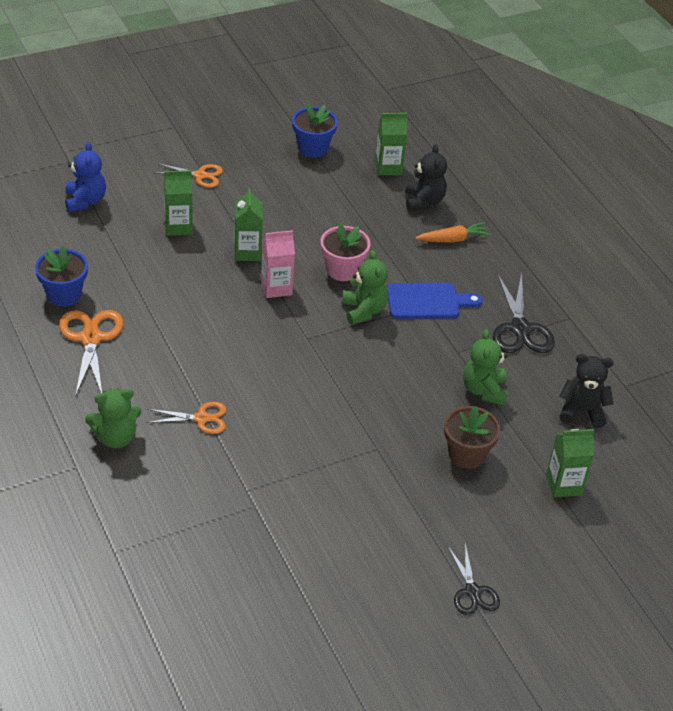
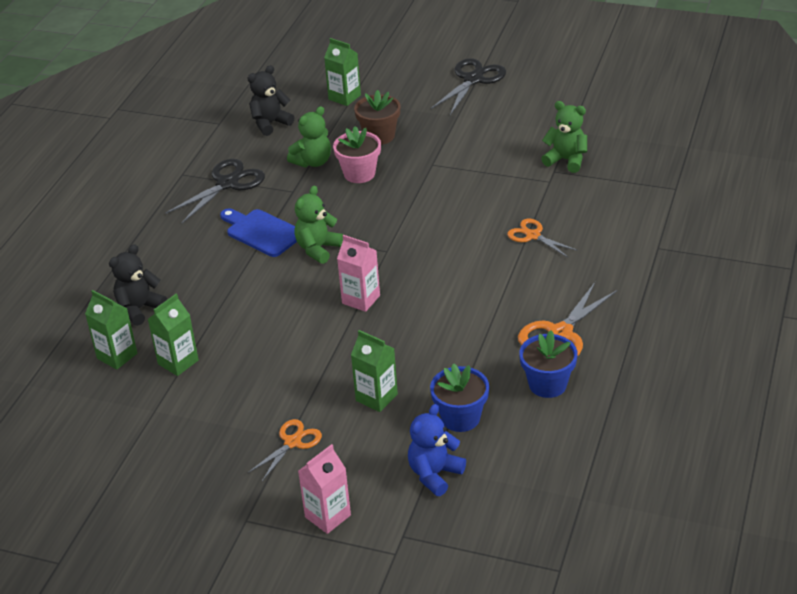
camera: 130 degrees left, 5 degrees down
(115, 438) = (610, 252): green teddy bear -> green teddy bear (566, 160)
(127, 150) = (328, 516): none -> pink carton
(200, 175) = (292, 442): orange scissors -> orange scissors turned 75 degrees clockwise
(247, 252) = (346, 341): green carton -> green carton (178, 362)
(313, 148) = (150, 414): blue flower pot -> blue flower pot (460, 418)
(342, 270) = (289, 287): pink flower pot -> pink flower pot (359, 174)
(453, 239) = (168, 266): orange carrot -> none
(472, 592) = (473, 79): black scissors -> black scissors, size x1.58
(582, 411) = (270, 123): black teddy bear -> black teddy bear turned 90 degrees clockwise

